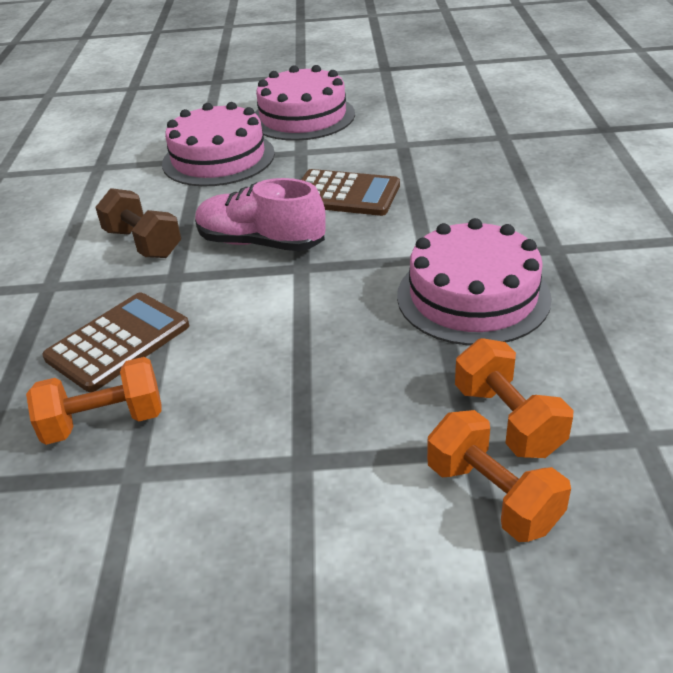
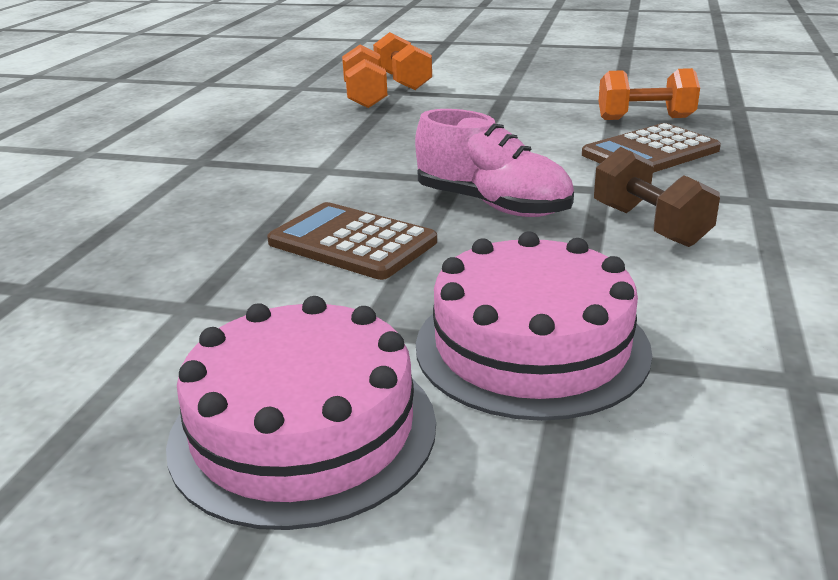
camera: 165 degrees left, 10 degrees down
(473, 296) = (315, 143): pink cake -> none

